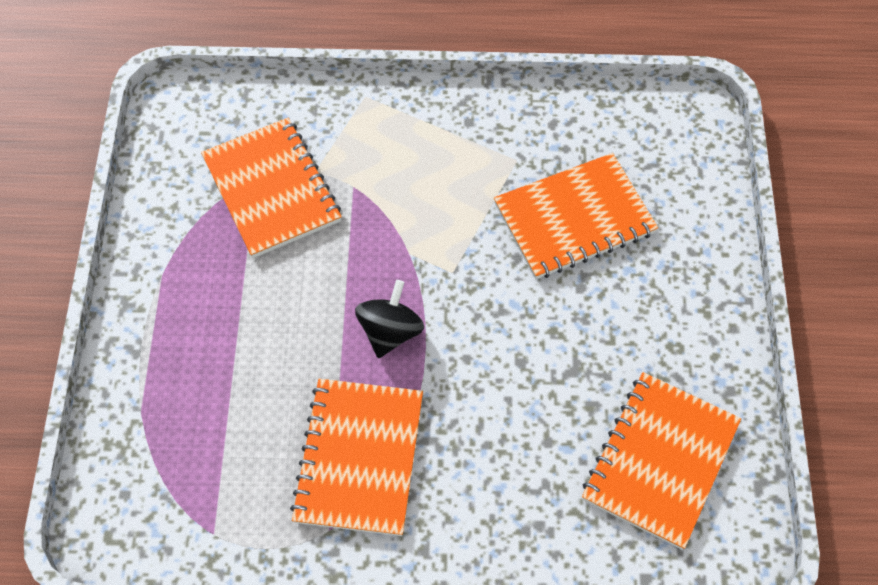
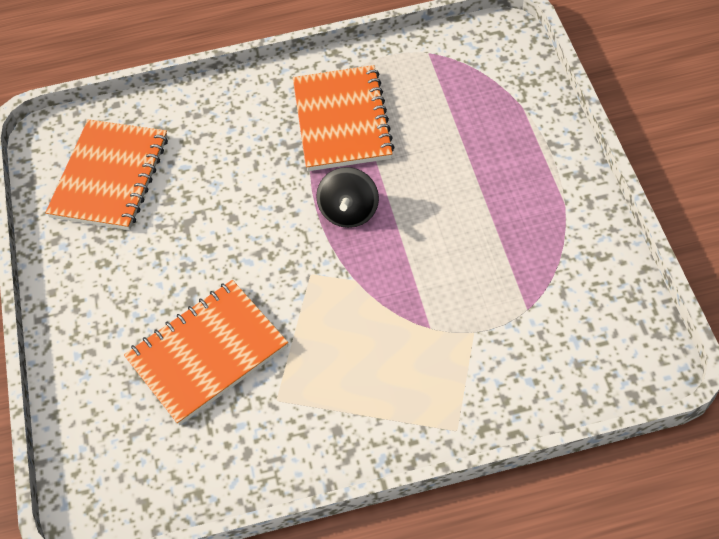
camera: 170 degrees right, 5 degrees down
(271, 190) = (506, 303): orange notebook -> none

